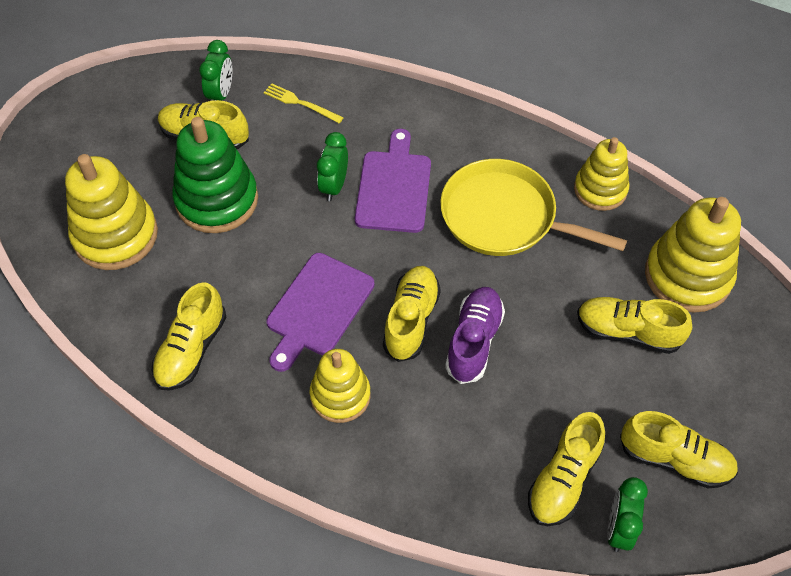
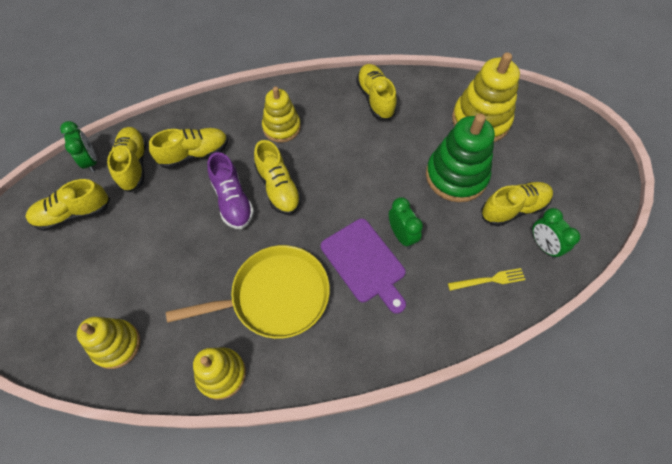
camera: 140 degrees right, 5 degrees up
(318, 308) = (335, 159): purple cutting board -> none
(627, 332) = (140, 271): yellow shoe -> yellow shoe (194, 154)
(687, 276) = (116, 345): yellow stacking toy -> yellow stacking toy, size x0.65

